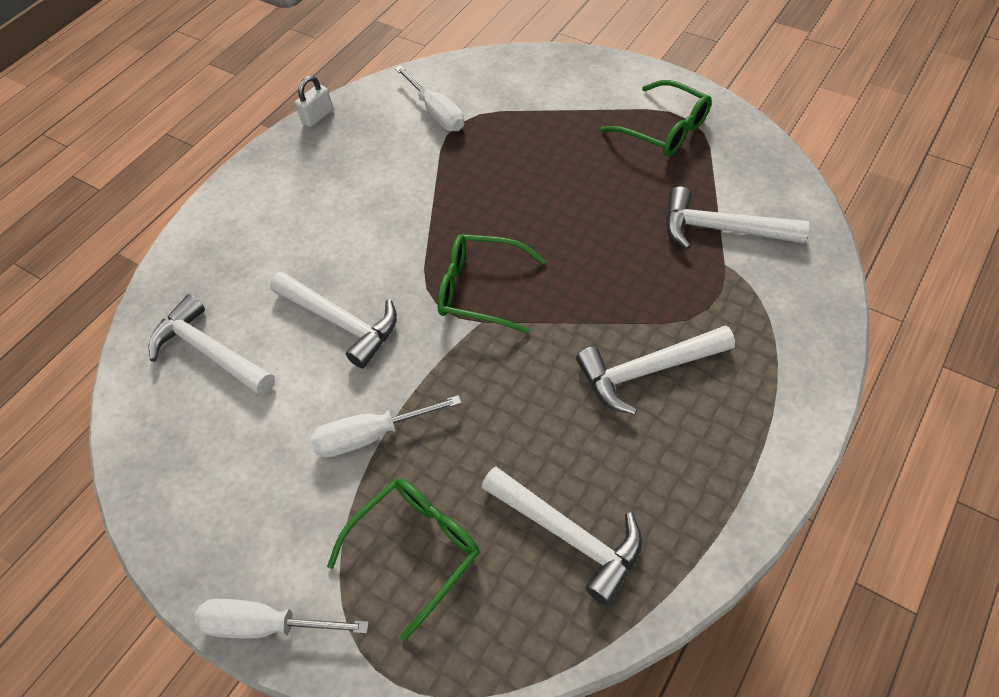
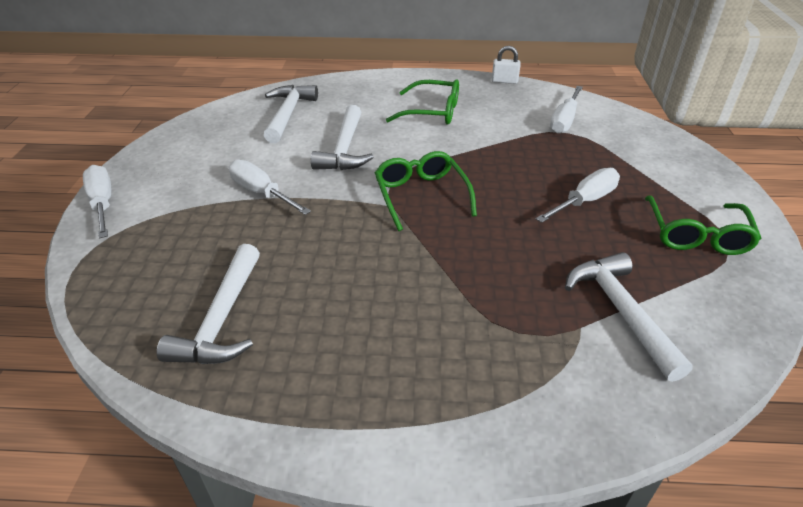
camera: 55 degrees right, 15 degrees down
(415, 550) = (178, 244): green glasses -> green glasses (432, 112)
(575, 172) = (584, 201): none -> white screwdriver
(647, 371) = (413, 313): white hammer -> none

